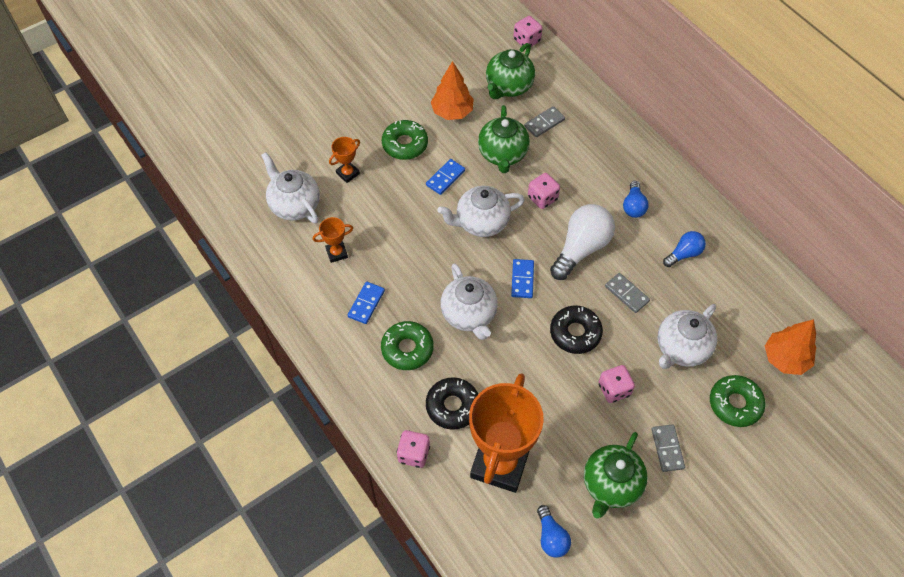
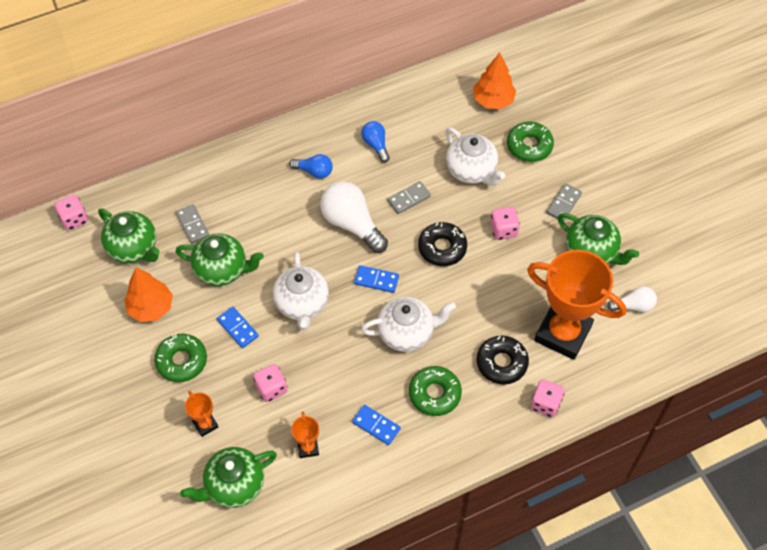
camera: 80 degrees left, 0 degrees up
(294, 205) = (234, 485): white teapot -> green teapot
(542, 198) = (286, 245): pink dice -> pink dice (271, 388)
(551, 537) = (633, 306): blue light bulb -> white light bulb
(667, 449) = (563, 203): grey domino -> grey domino turned 60 degrees counterclockwise

